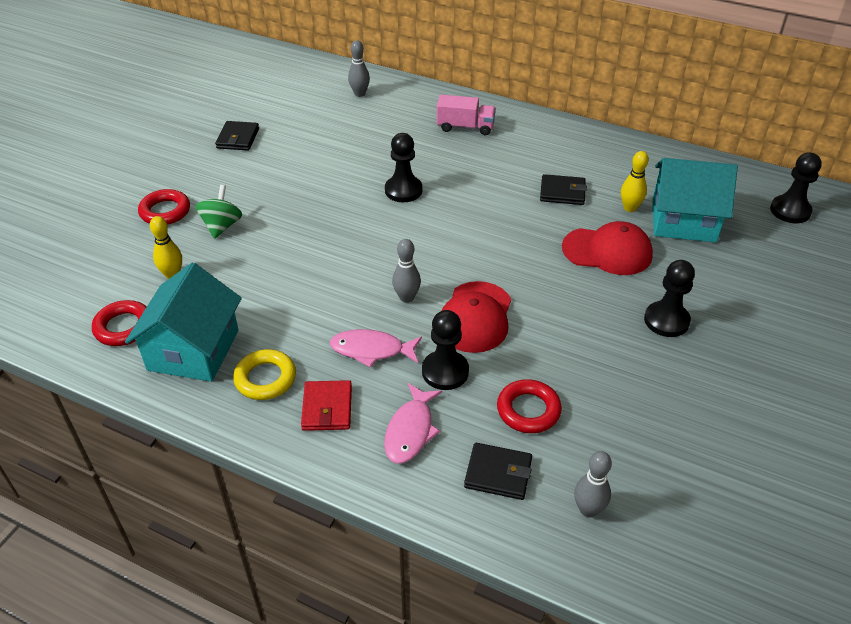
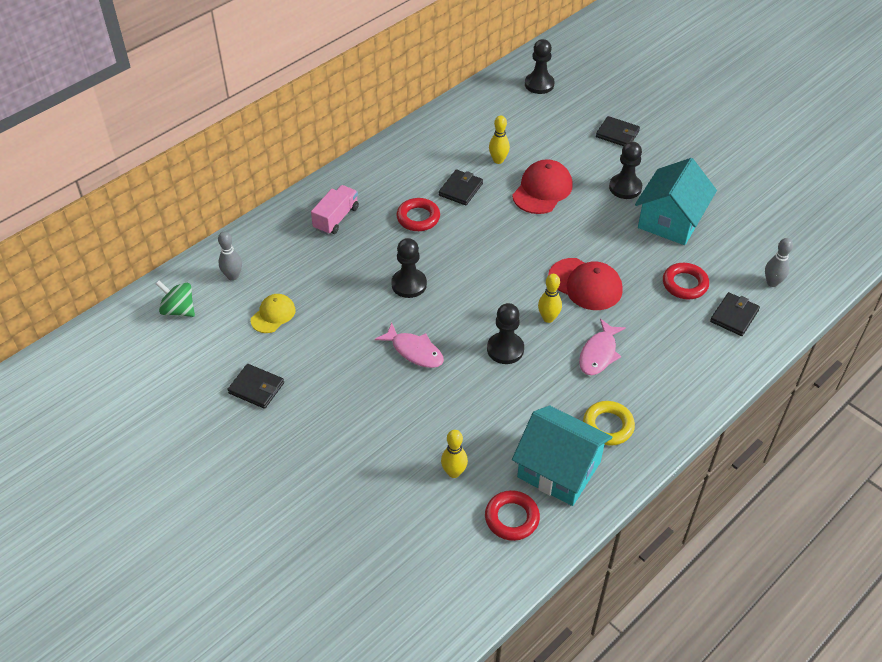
camera: 70 degrees left, 5 degrees up
(165, 211) = (353, 466): red ring -> red ring (418, 218)
(222, 226) = (398, 424): green spinning top -> green spinning top (179, 310)
(325, 125) = (273, 315): none -> yellow cap
(327, 408) = (650, 394): red wallet -> none
(406, 298) = (548, 318): grey bowling pin -> yellow bowling pin
(410, 431) = (685, 351): pink fish -> pink fish (414, 351)
(445, 371) = (635, 317): black pawn -> black pawn (505, 349)
(683, 220) = (525, 139): turquoise house -> turquoise house (670, 221)
(762, 295) = (617, 134): none -> black wallet

